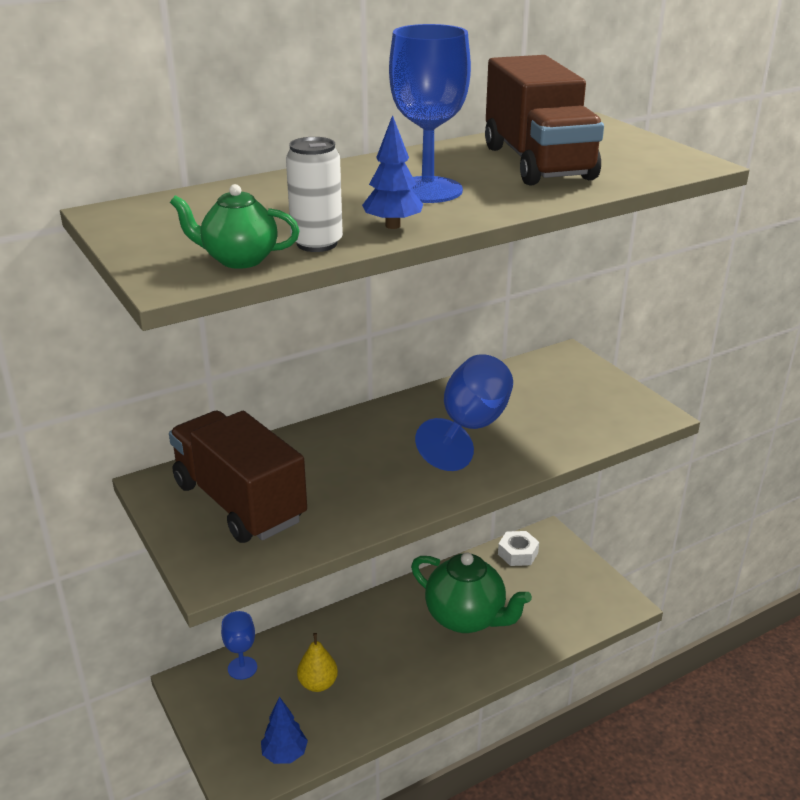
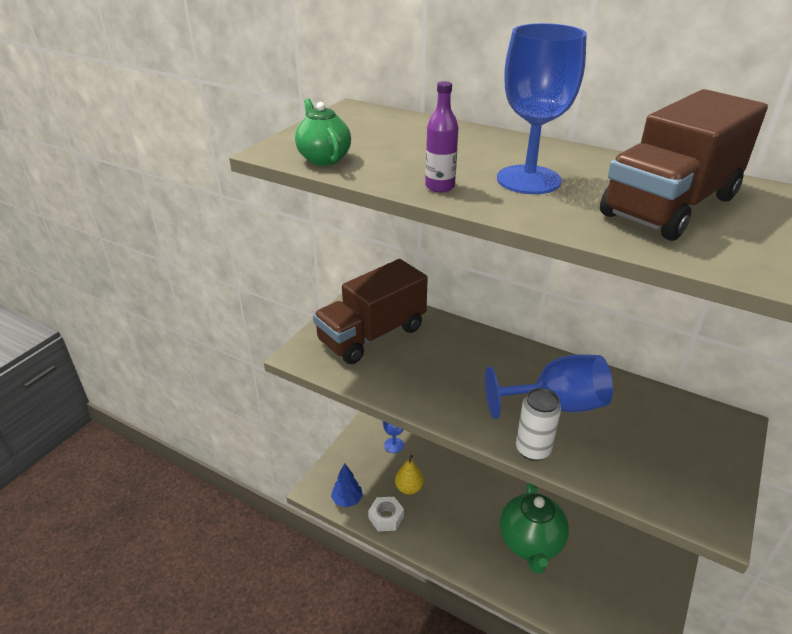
camera: 60 degrees right, 5 degrees up
(239, 502) = (372, 335): brown truck -> brown truck turned 150 degrees counterclockwise
(317, 244) = (376, 172): white can -> white can (533, 449)
(393, 226) = (440, 187): blue tree -> purple bottle
(517, 553) = (627, 547): white nut -> white nut (386, 517)

